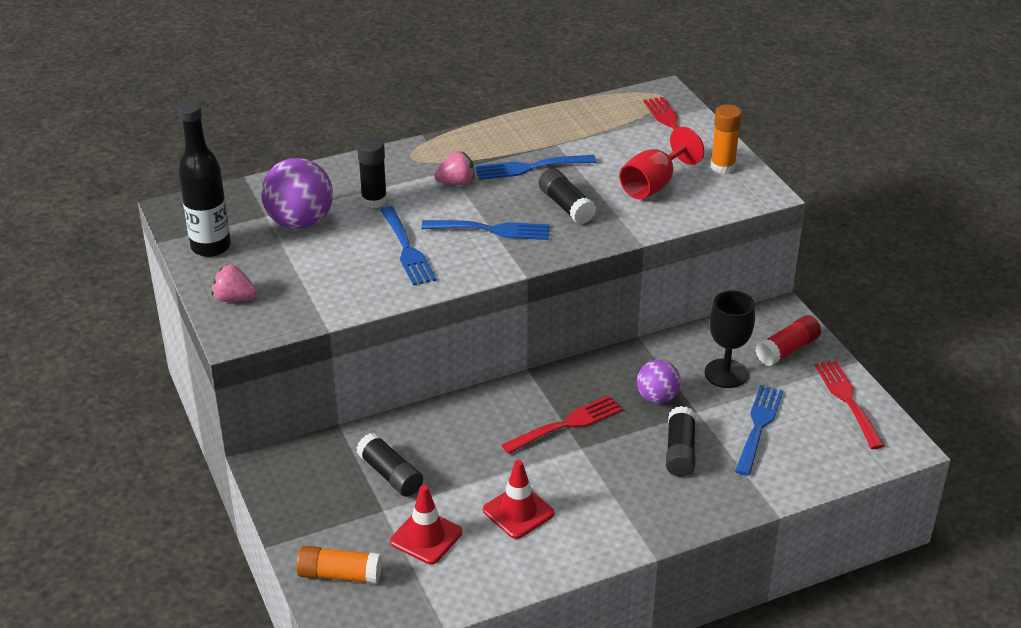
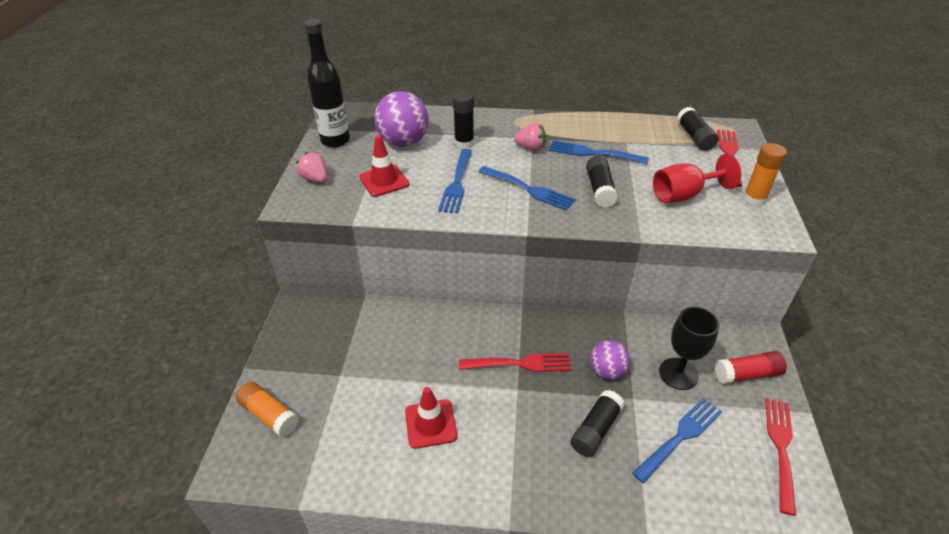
camera: 30 degrees right, 5 degrees up
(390, 474) = (366, 348): black glue stick -> black glue stick (694, 137)
(426, 537) = (350, 412): red traffic cone -> red traffic cone (384, 181)

